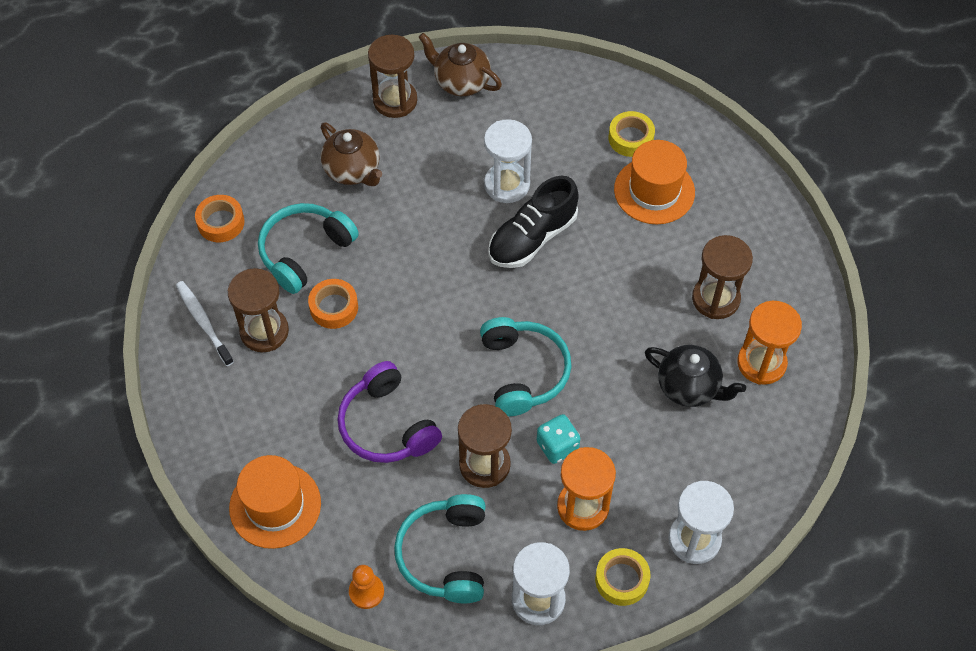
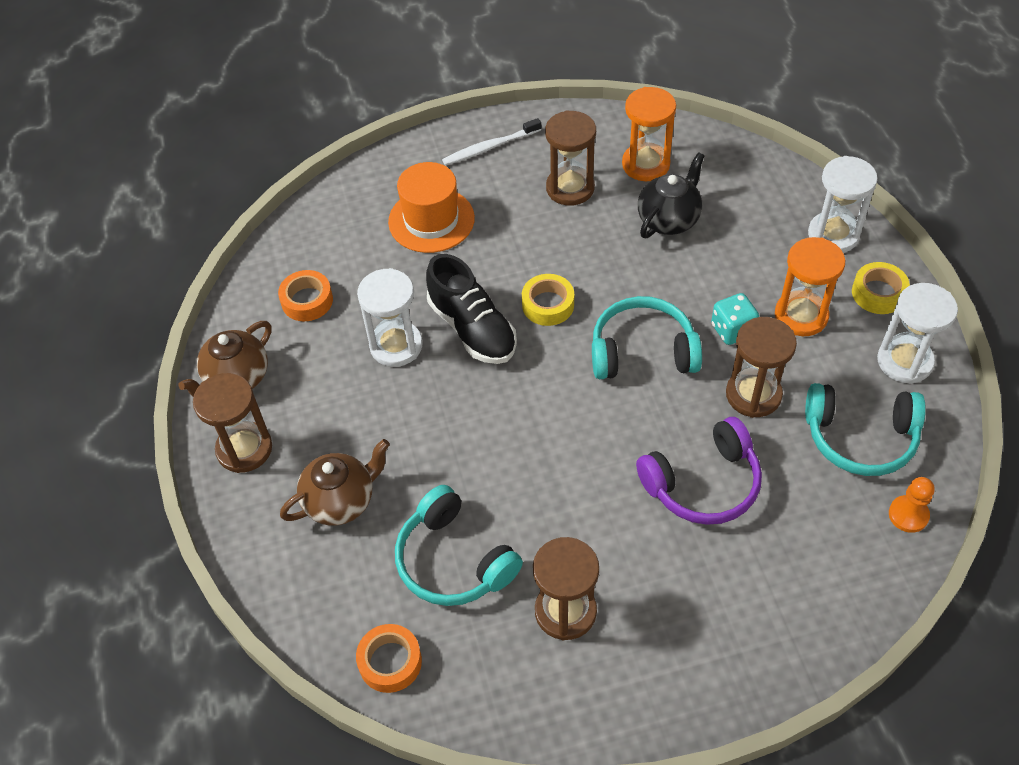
camera: 80 degrees left, 5 degrees down
(203, 322) = (543, 686): white toothbrush -> white toothbrush (489, 147)
(275, 505) = (806, 605): orange hat -> none
(334, 307) = (539, 531): orange tape -> orange tape (307, 301)
(631, 138) = (359, 232): yellow tape -> yellow tape (548, 305)

